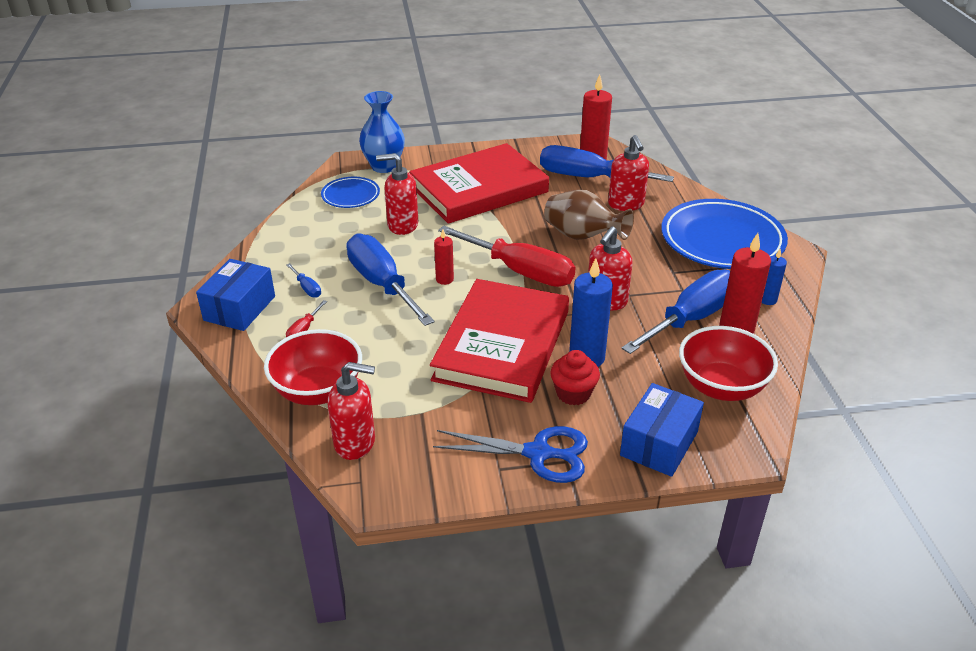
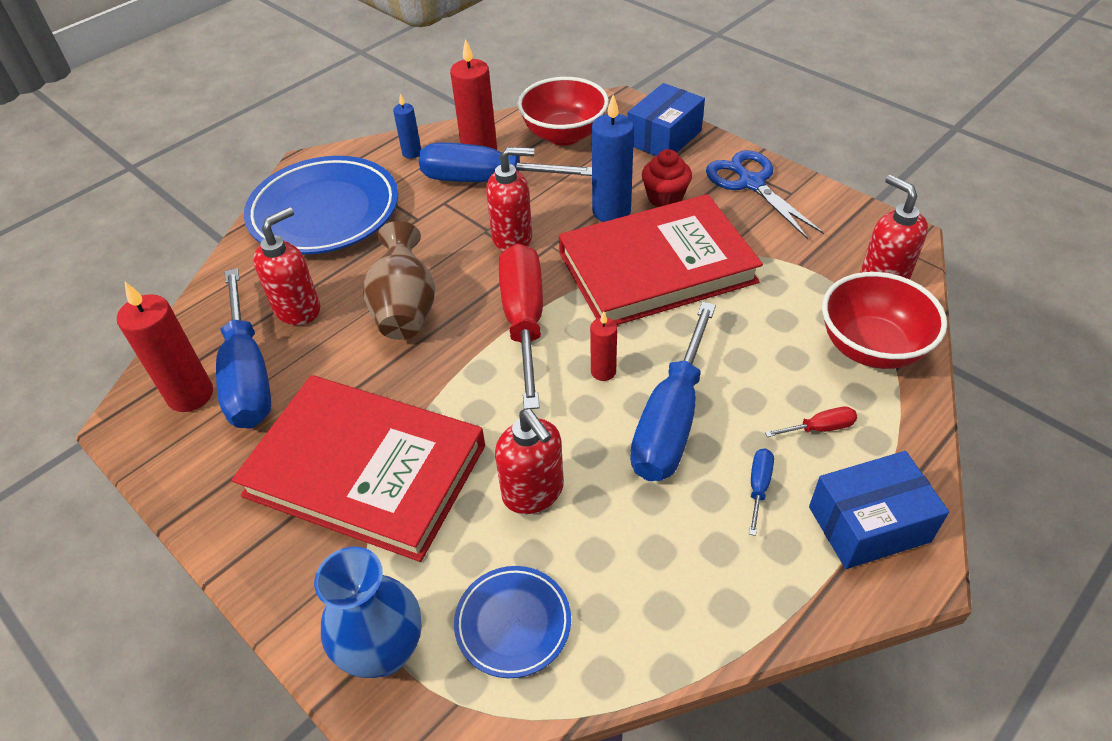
camera: 125 degrees left, 10 degrees up
(659, 443) = (664, 137): blue box -> blue box turned 45 degrees counterclockwise

